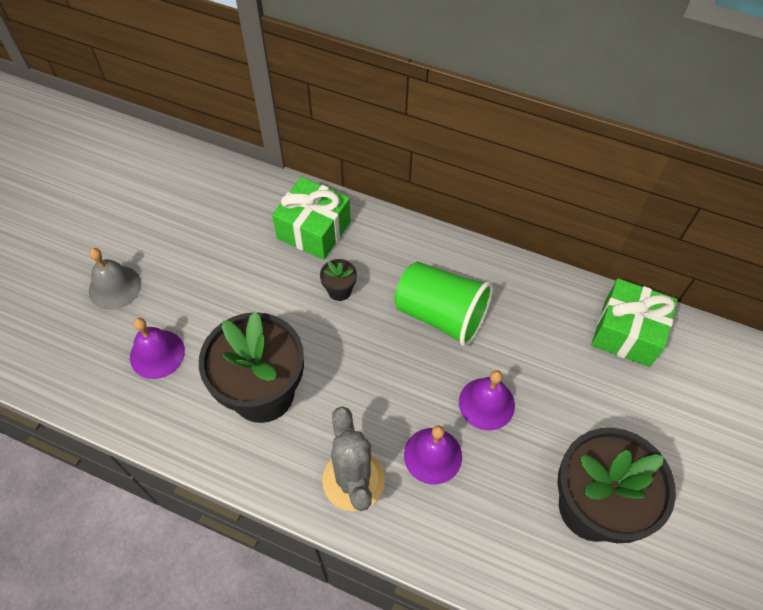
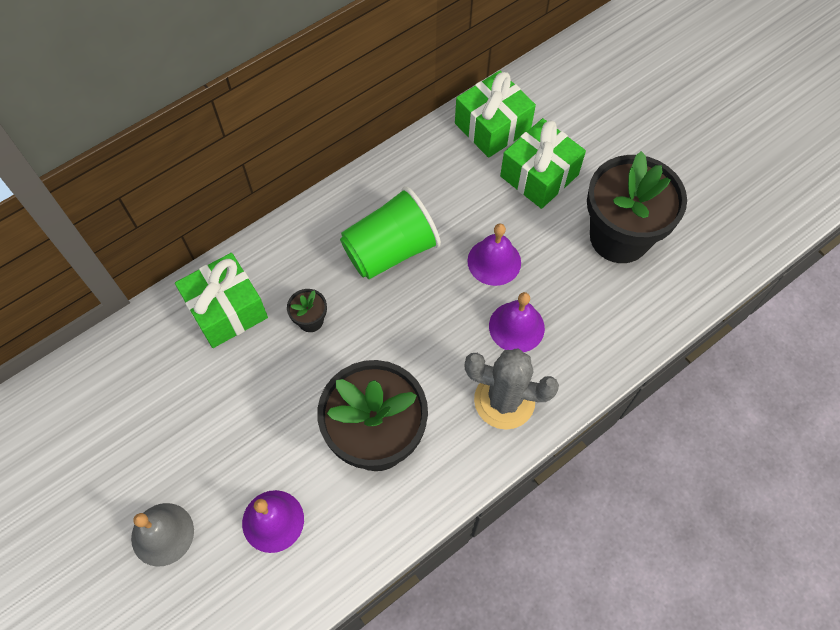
camera: 60 degrees left, 5 degrees up
(605, 399) = (539, 175): none -> green gift

